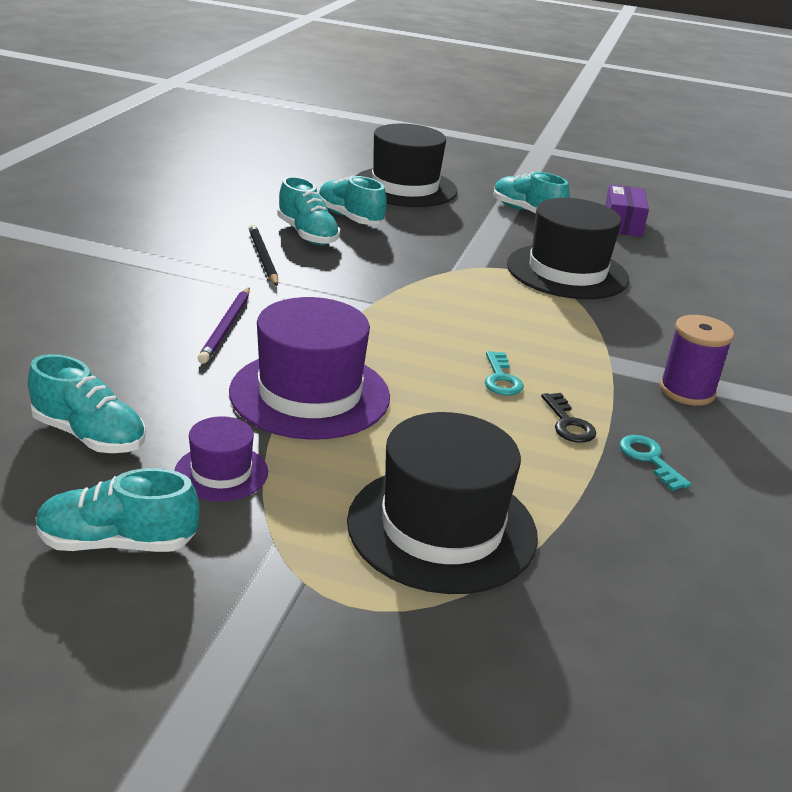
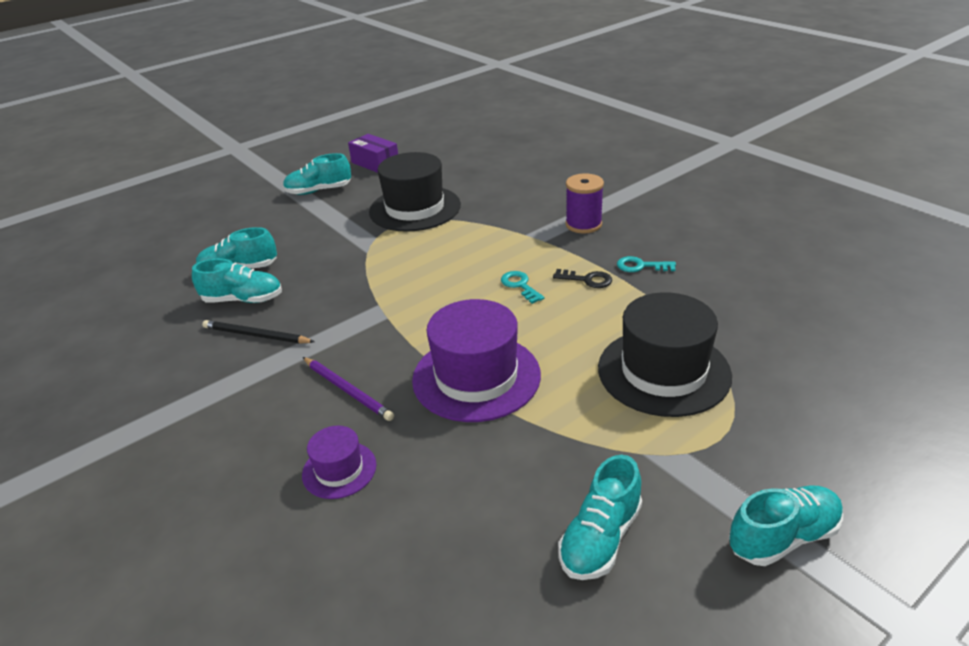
camera: 50 degrees left, 5 degrees up
(89, 435) = (447, 518): turquoise shoe -> turquoise shoe (783, 537)
(221, 472) = (545, 454): purple hat -> purple hat (339, 470)
(405, 187) = (220, 226): black hat -> none
(501, 378) = (520, 285): turquoise key -> turquoise key turned 150 degrees counterclockwise

